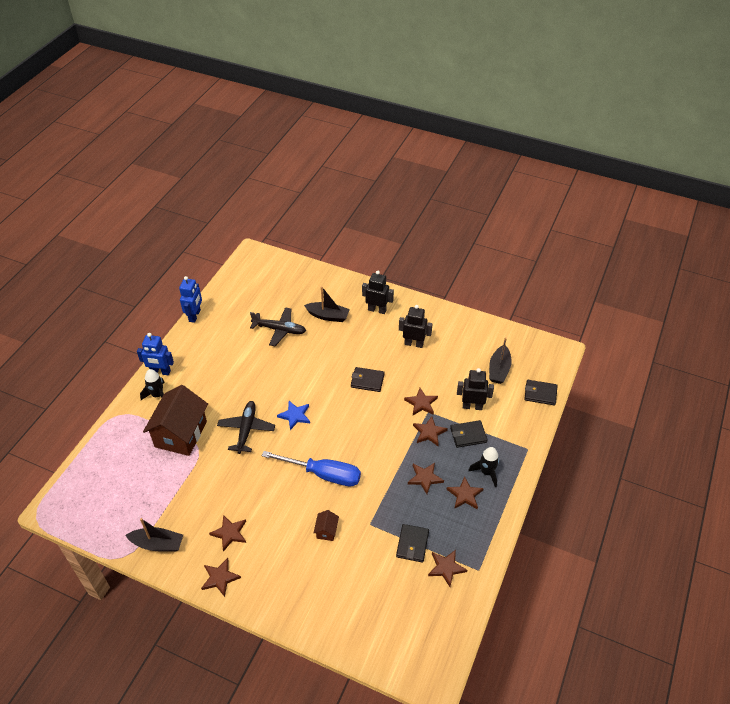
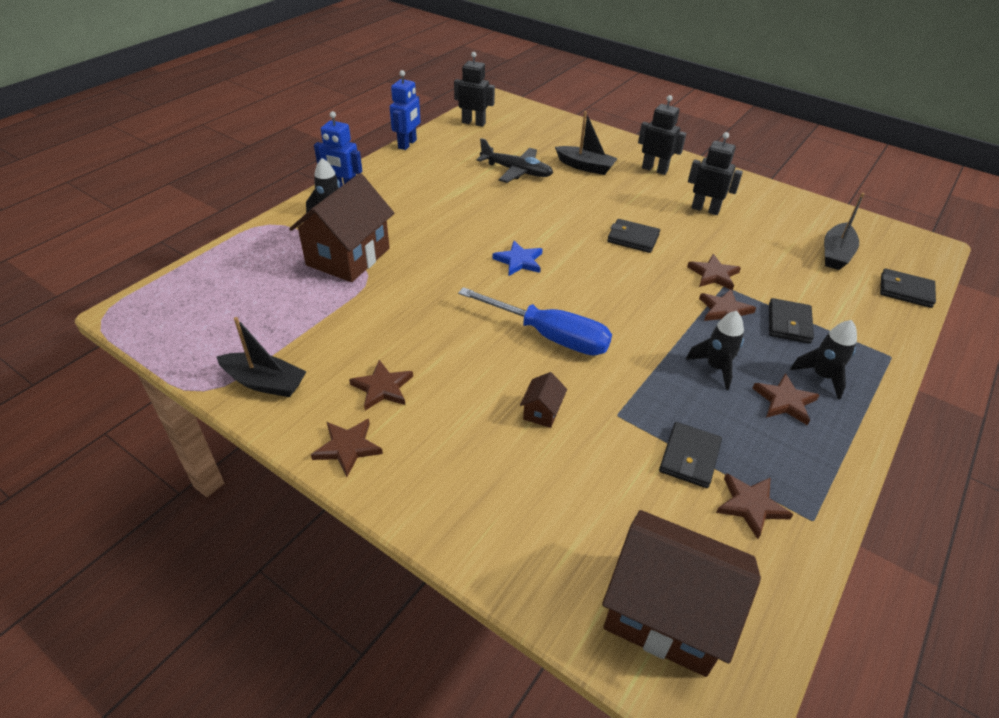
camera: 10 degrees right, 5 degrees down
(246, 430) = (444, 266): black plane -> none
(405, 638) = (666, 613): none -> brown house
(425, 478) = (716, 367): brown star -> black rocket
(468, 435) = (789, 323): black wallet -> black wallet turned 75 degrees counterclockwise
(472, 406) = (795, 290): black robot -> black robot (473, 123)

